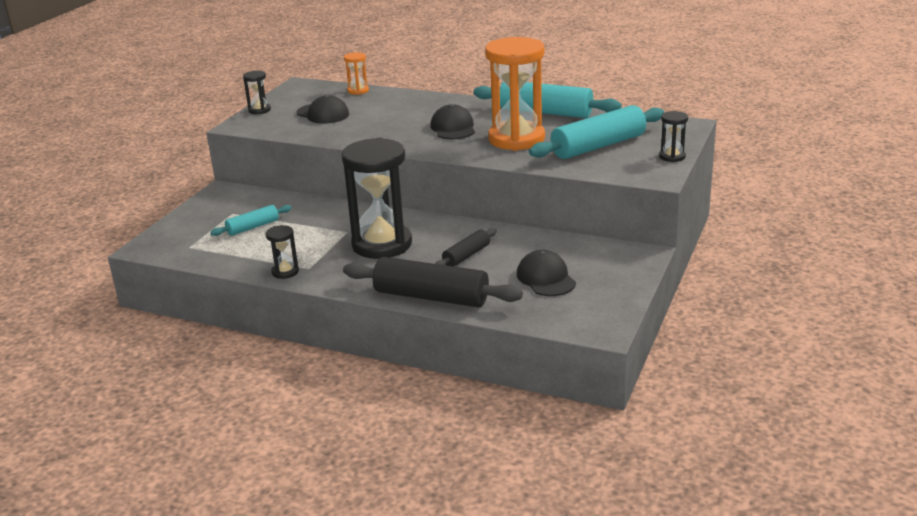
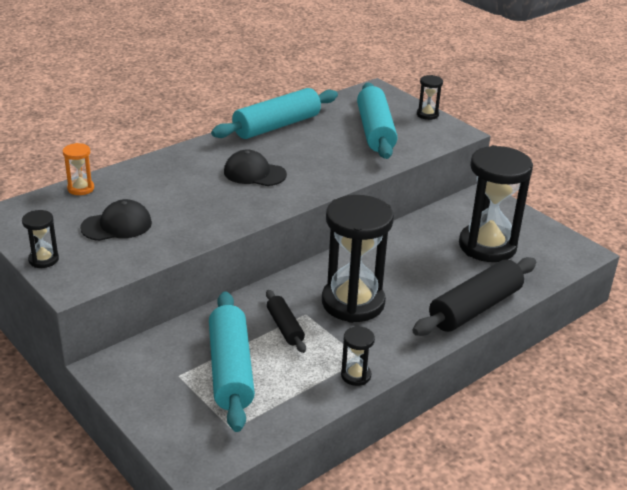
camera: 65 degrees left, 5 degrees up
(253, 227) = (230, 370): turquoise rolling pin -> turquoise rolling pin, size x1.88
(466, 255) = (416, 267): black rolling pin -> black rolling pin (285, 327)
(516, 139) = (318, 156): orange hourglass -> none
(546, 278) = (487, 246): black cap -> black hourglass

